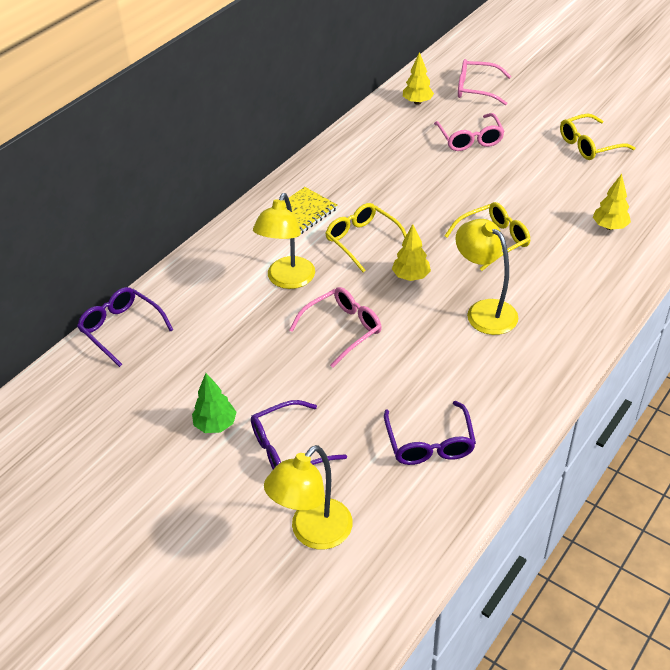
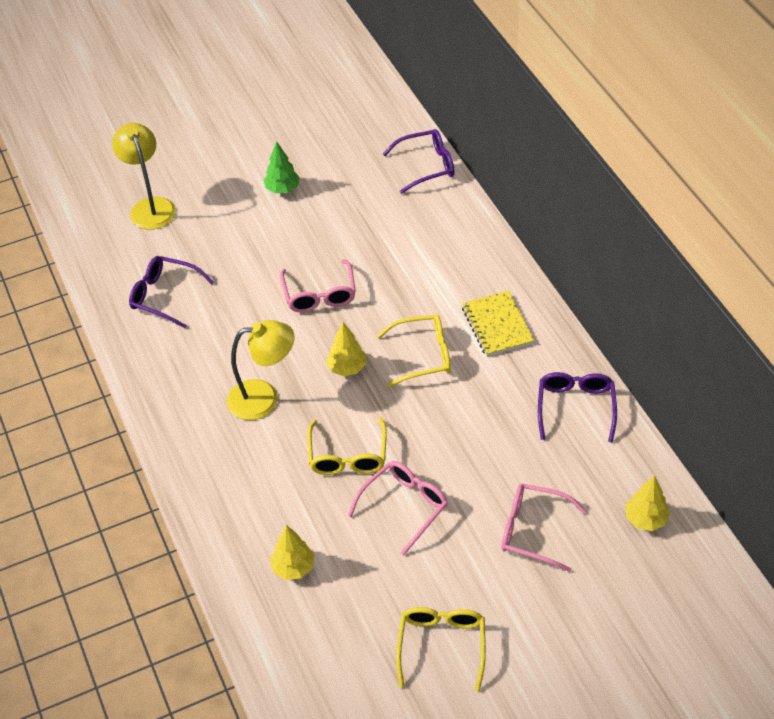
camera: 120 degrees right, 5 degrees up
(287, 280) = (408, 283): yellow lamp -> none
(287, 449) = (228, 218): purple glasses -> purple glasses (576, 407)
(475, 89) = (640, 598): pink glasses -> pink glasses (405, 506)

